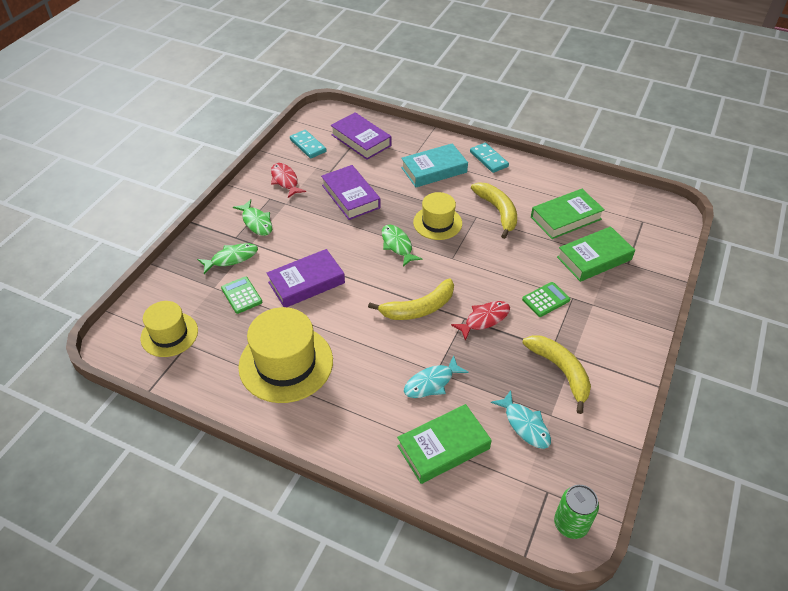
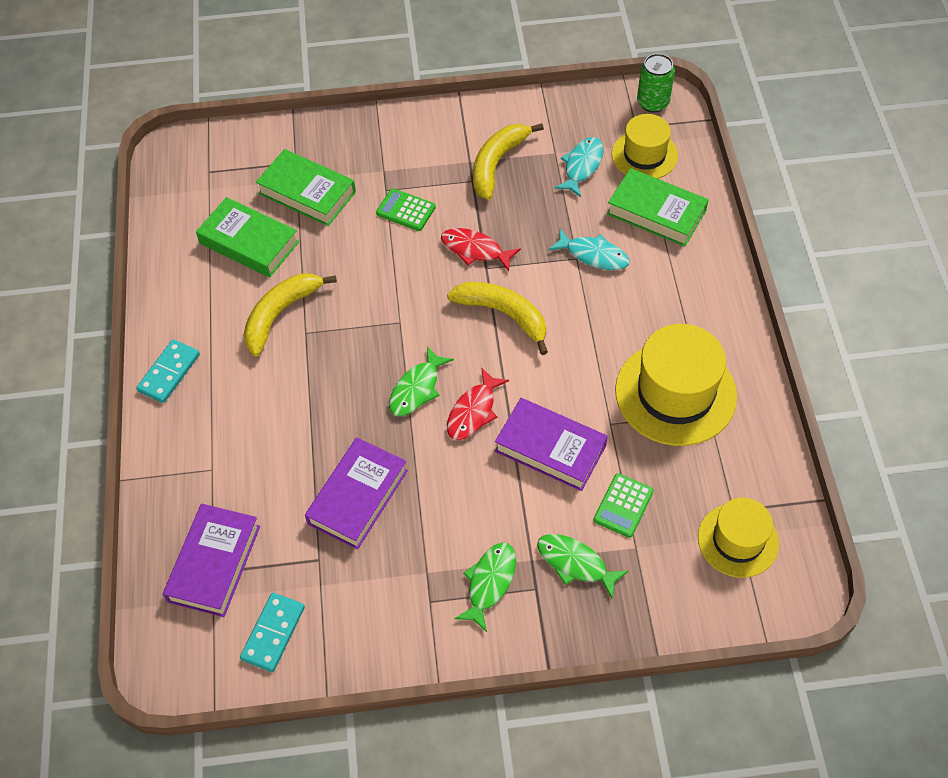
camera: 120 degrees left, 10 degrees up
(285, 180) = (378, 607): red fish -> red fish (473, 411)
(434, 170) = (234, 426): turquoise book -> none
(437, 223) = (345, 367): yellow hat -> yellow hat (644, 155)

